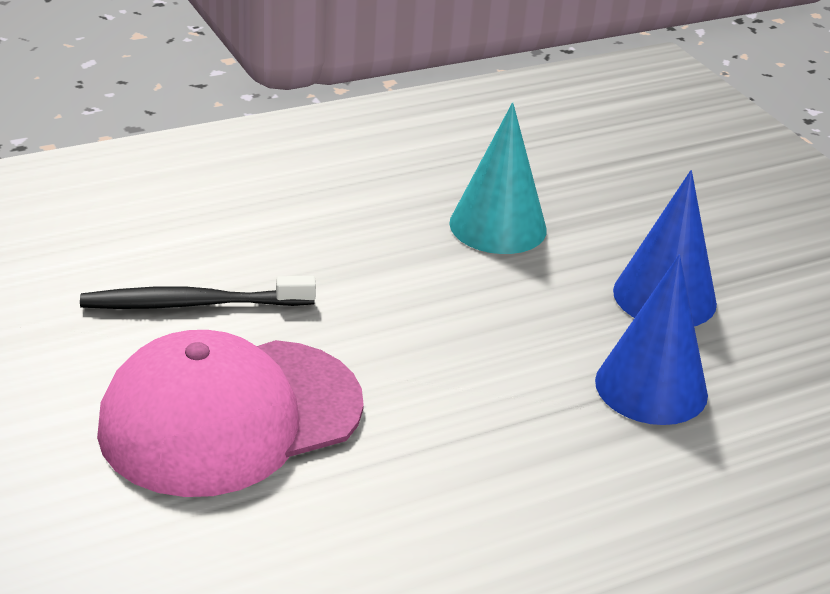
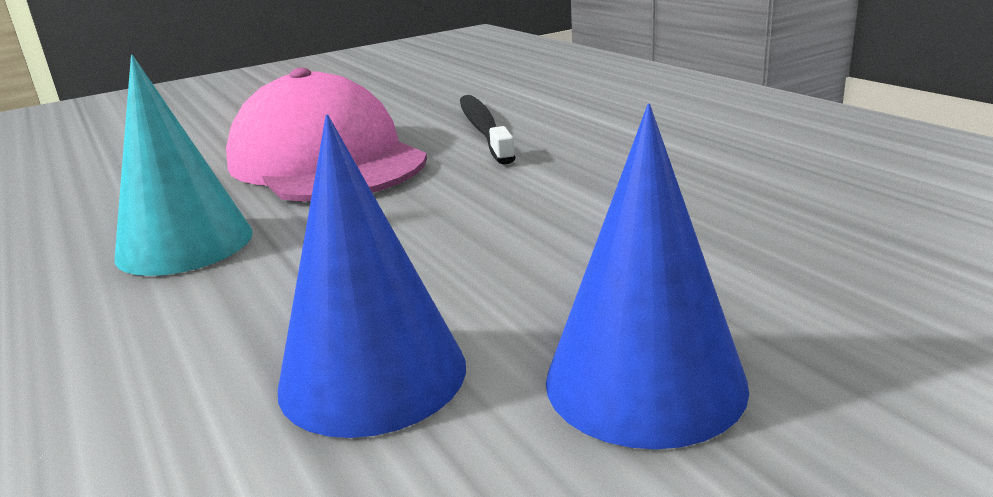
camera: 90 degrees right, 10 degrees down
(498, 226) = (741, 231): turquoise cone -> turquoise cone (185, 244)

